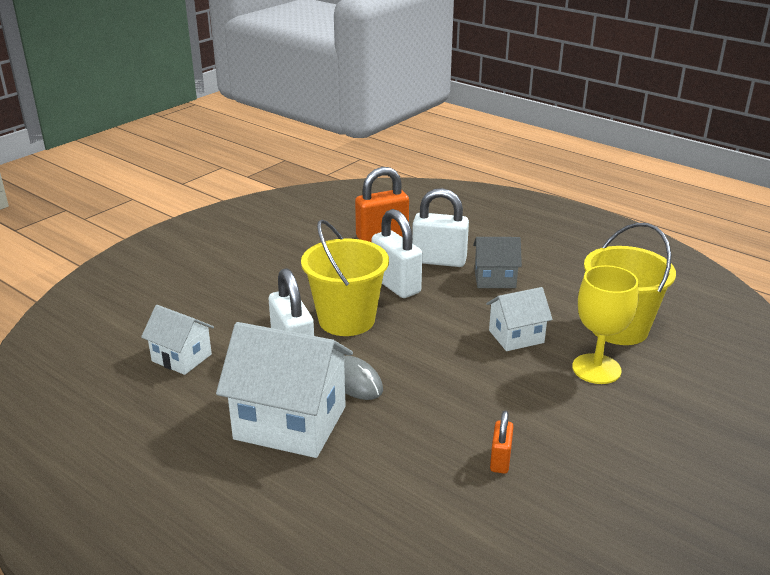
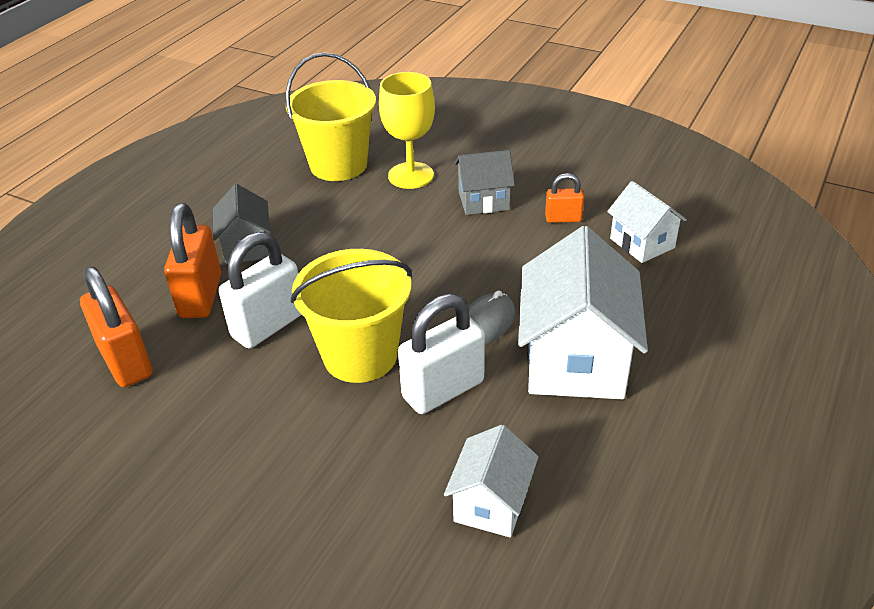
camera: 100 degrees left, 10 degrees up
(439, 260) = (200, 296): white padlock -> orange padlock
(516, 336) = (367, 223): white house -> white house (642, 243)
(543, 410) = (484, 201): none -> grey house

